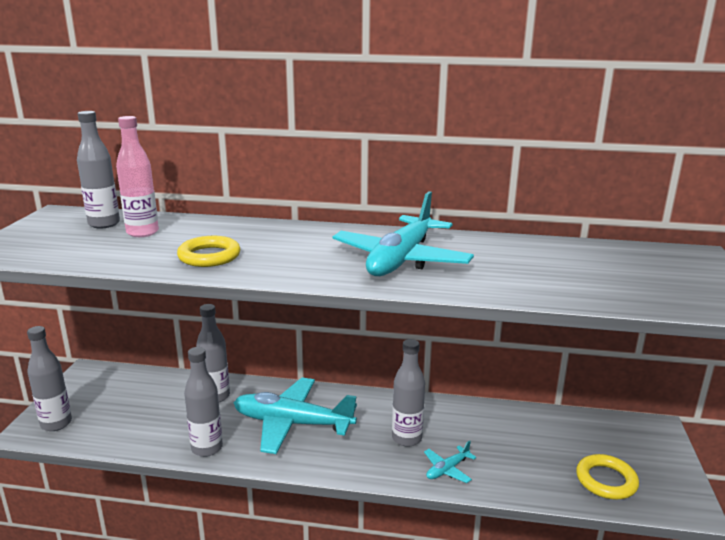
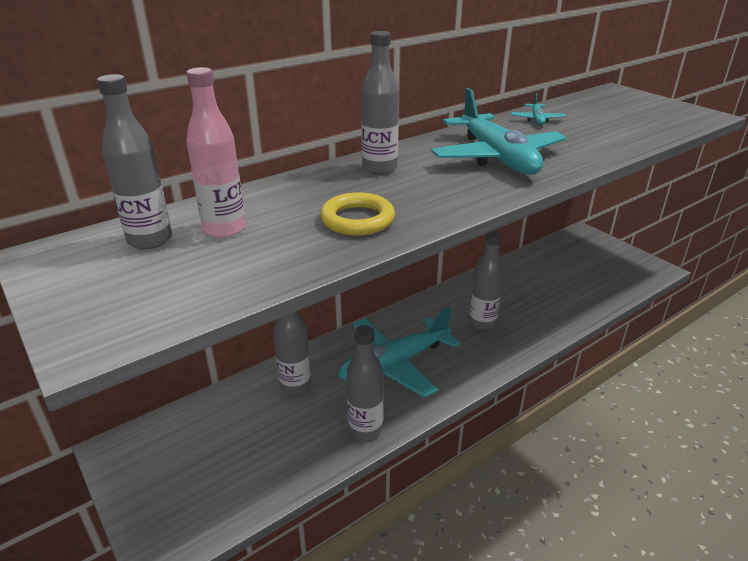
camera: 45 degrees left, 10 degrees up
(56, 423) = (178, 519): grey bottle -> grey bottle (379, 168)
(447, 469) = (536, 326): turquoise plane -> turquoise plane (537, 119)
(606, 480) = (610, 278): yellow ring -> none

